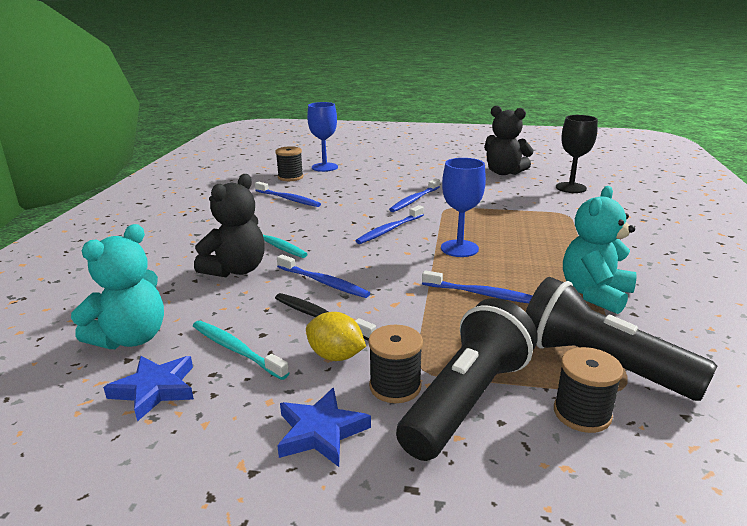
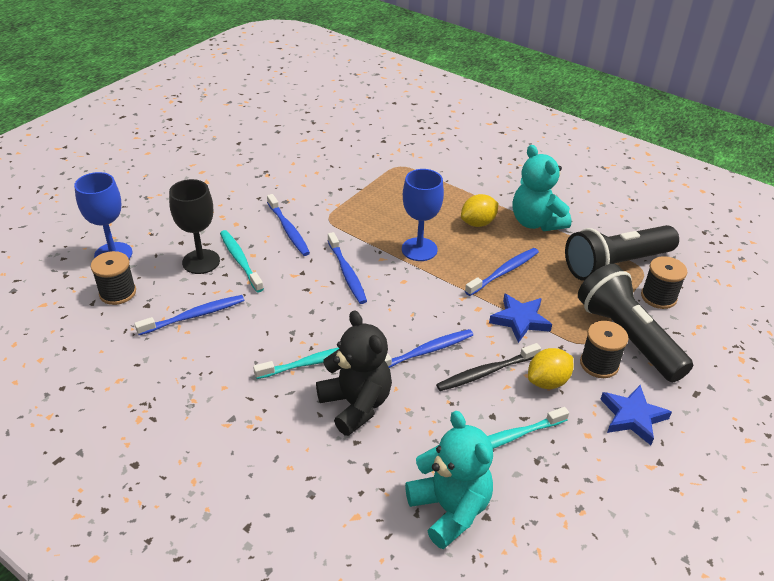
camera: 65 degrees left, 15 degrees up
(155, 389) = (543, 502): blue star -> blue star (520, 320)
(360, 196) = (240, 260): none -> turquoise toothbrush
(504, 172) = (274, 148): black teddy bear -> none
(541, 265) = (478, 223): none -> yellow lemon
(570, 188) = (348, 134): black goblet -> black goblet (201, 261)

